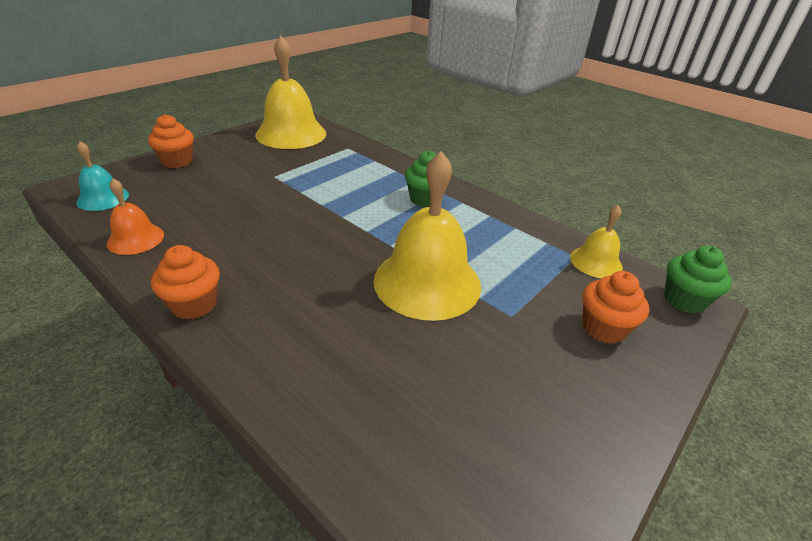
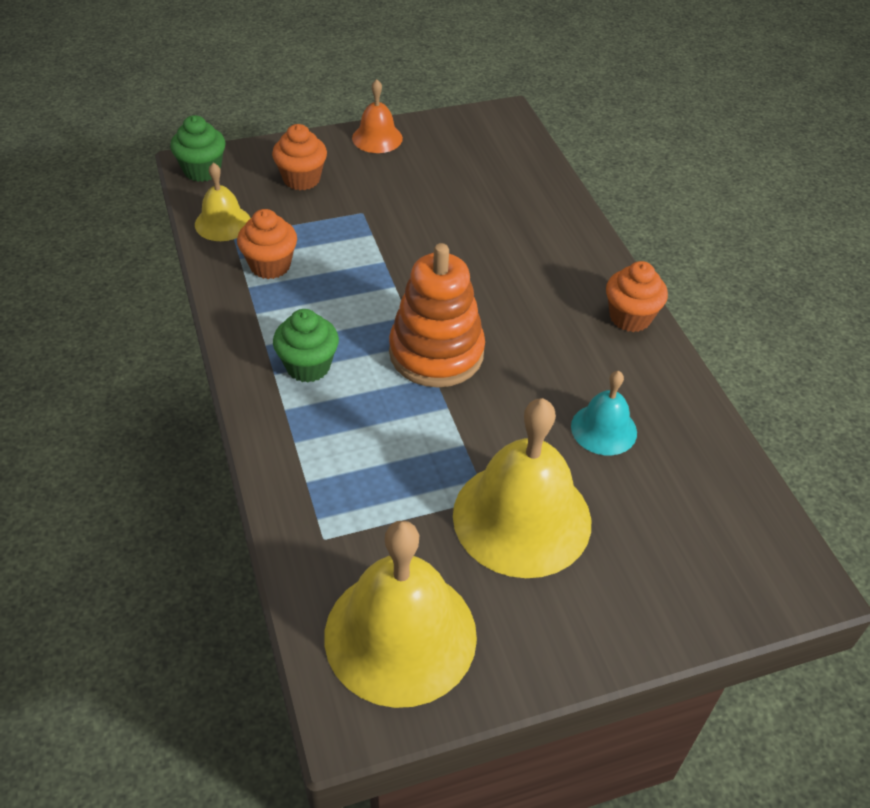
camera: 150 degrees left, 10 degrees up
(103, 198) = (744, 532): turquoise bell -> turquoise bell (604, 429)
(135, 239) = (690, 428): orange bell -> orange bell (377, 138)
(177, 161) = (634, 603): orange cupcake -> orange cupcake (270, 265)
(350, 228) = (436, 353): none -> orange stacking toy
(427, 282) = (406, 263): yellow bell -> yellow bell (522, 517)

